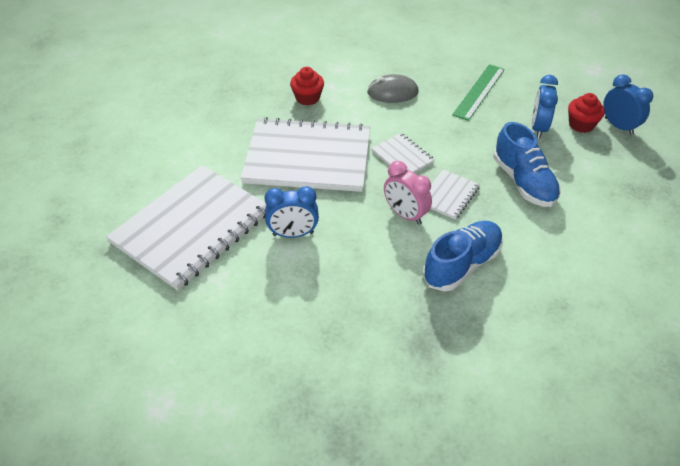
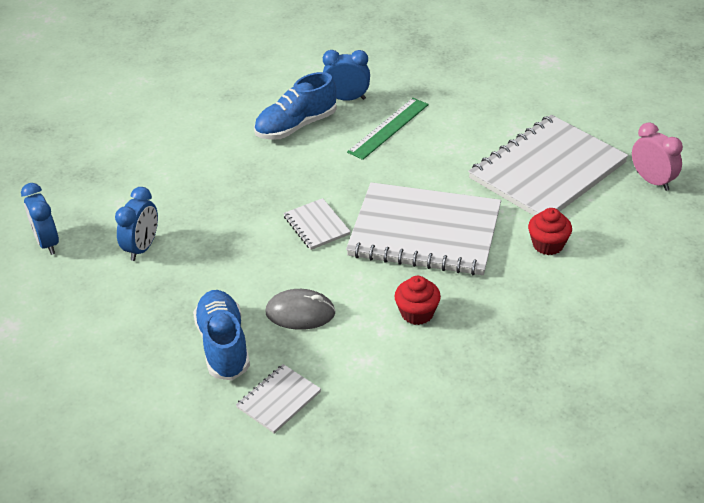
camera: 170 degrees left, 5 degrees down
(293, 234) = (446, 159): blue clock -> blue clock (347, 98)
(405, 215) = (333, 168): pink clock -> pink clock (652, 181)
(449, 195) = (282, 182): white notebook -> white notebook (278, 400)
(479, 91) = (185, 304): green ruler -> green ruler (388, 128)
(523, 182) = (198, 190): blue shoe -> blue shoe (223, 345)
(581, 125) = (89, 248): red cupcake -> red cupcake (548, 244)

